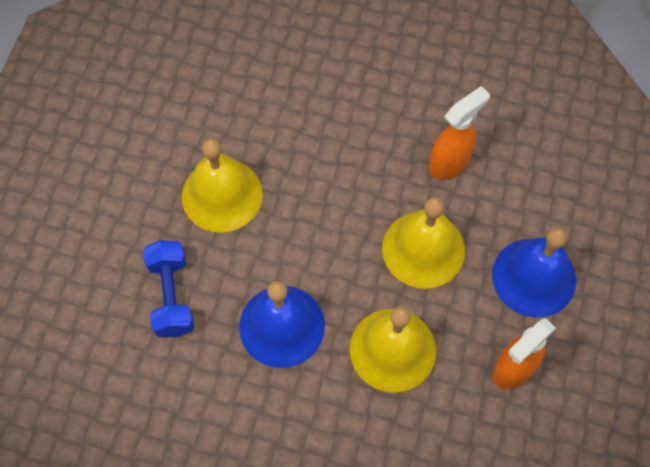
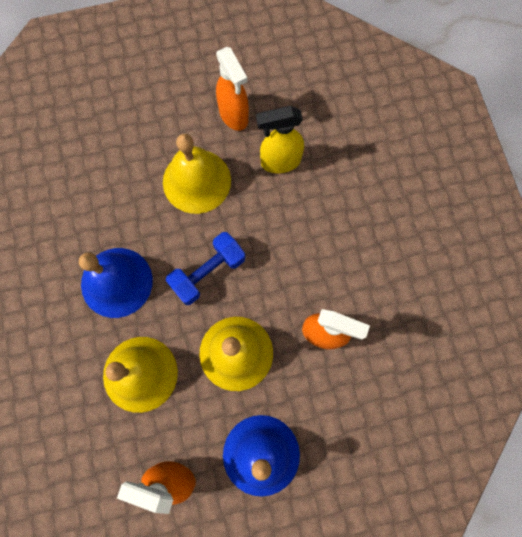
camera: 60 degrees right, 10 degrees up
(171, 296) = (99, 193): blue dumbbell -> blue dumbbell (208, 272)
(174, 124) = (234, 115): none -> orange spray bottle
(253, 109) = (280, 162): none -> yellow spray bottle

